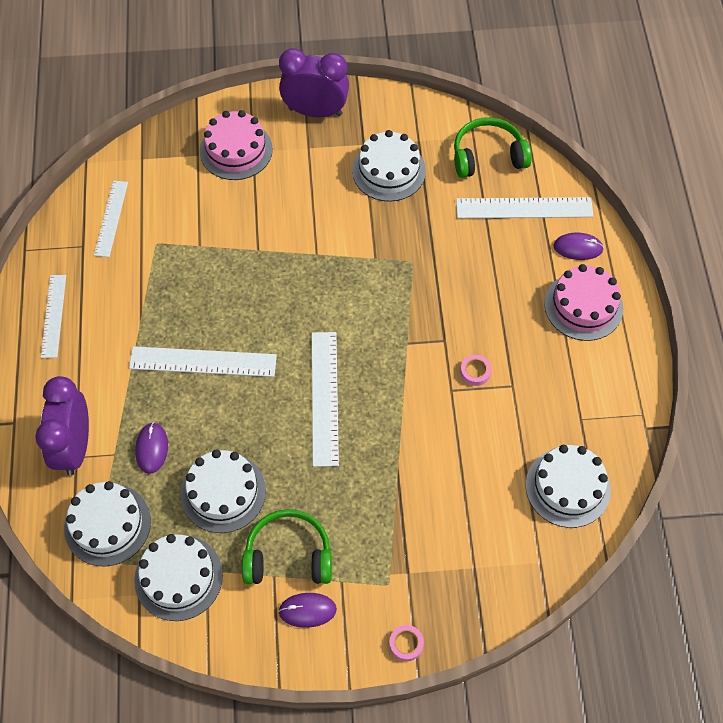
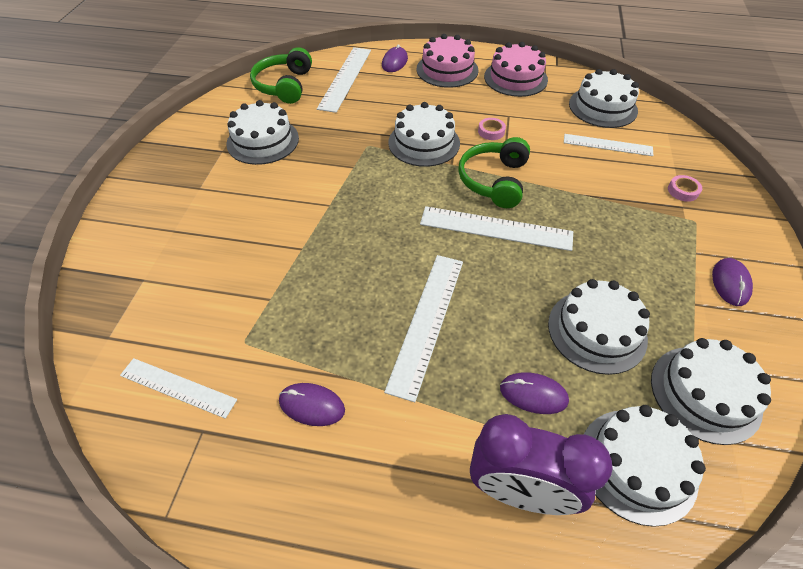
camera: 75 degrees left, 10 degrees down
(54, 316) = (299, 489): white ruler -> white ruler (607, 145)
(113, 304) = (312, 405): none -> purple mouse
(236, 150) = (161, 244): pink cake -> pink cake (515, 78)
(288, 556) = (671, 287): green headphones -> green headphones (494, 181)
(315, 111) = (159, 175): purple clock -> none
(406, 644) = (753, 220): pink tape -> pink tape (683, 191)
(433, 311) = (424, 143): none -> white cake

